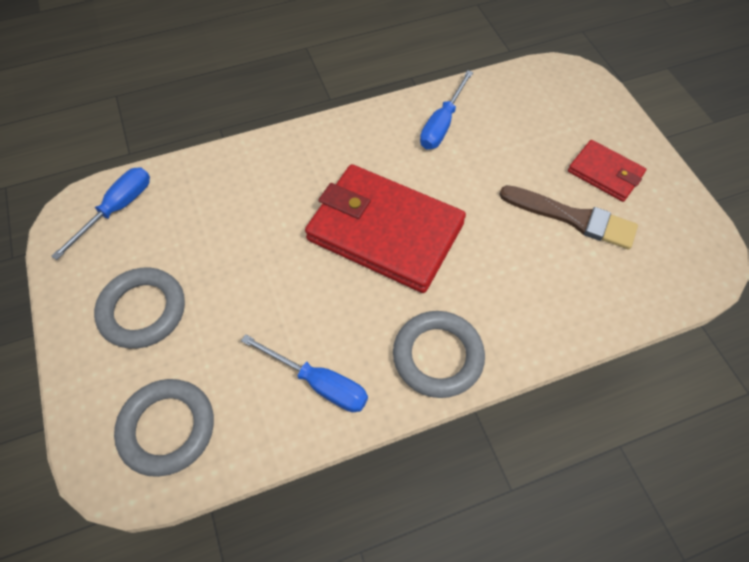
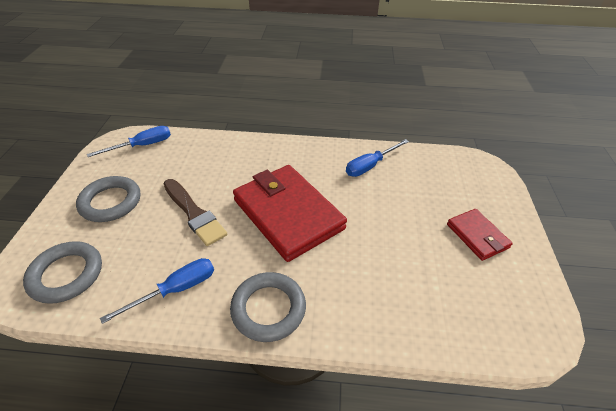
camera: 25 degrees right, 15 degrees down
(319, 383) = (176, 290): blue screwdriver -> blue screwdriver turned 90 degrees counterclockwise
(573, 218) = (433, 256): brown brush -> brown brush (194, 213)

